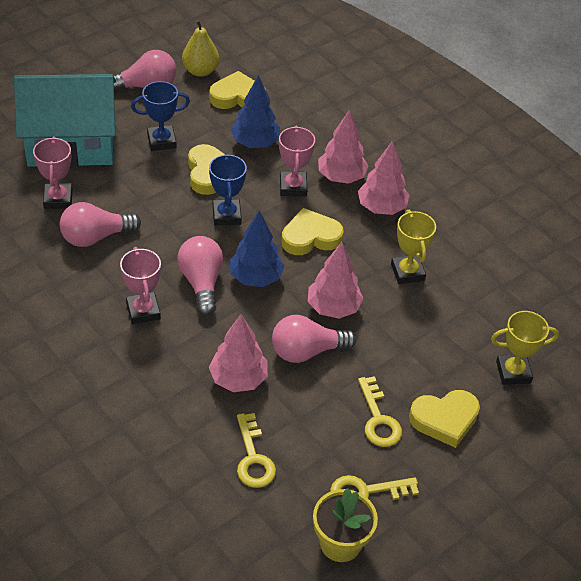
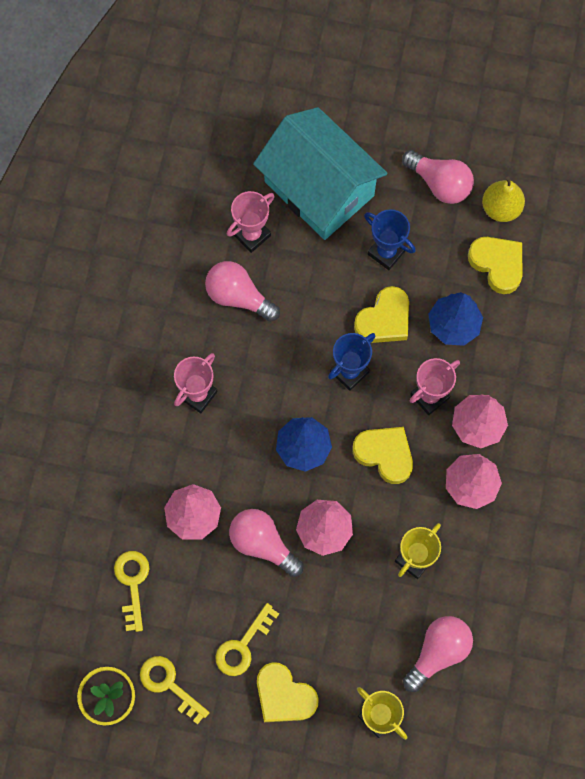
camera: 55 degrees right, 25 degrees up
(201, 283) = (262, 412): pink light bulb -> pink light bulb (438, 652)
(253, 458) = (132, 583): yellow key -> yellow key turned 135 degrees clockwise

